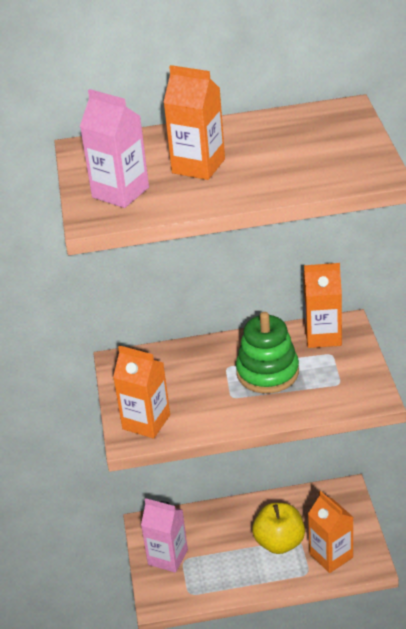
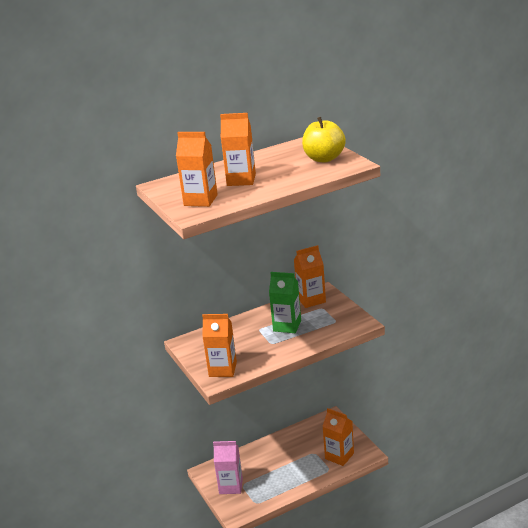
camera: 20 degrees left, 10 degrees down
(120, 192) = (200, 200): pink carton -> orange carton
(267, 372) = (287, 326): green stacking toy -> green carton
(279, 542) = (302, 457): yellow apple -> yellow apple (324, 158)

